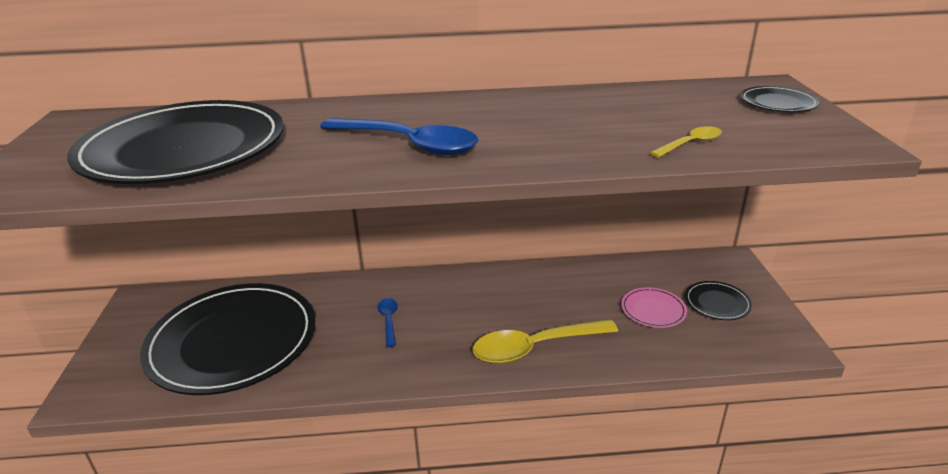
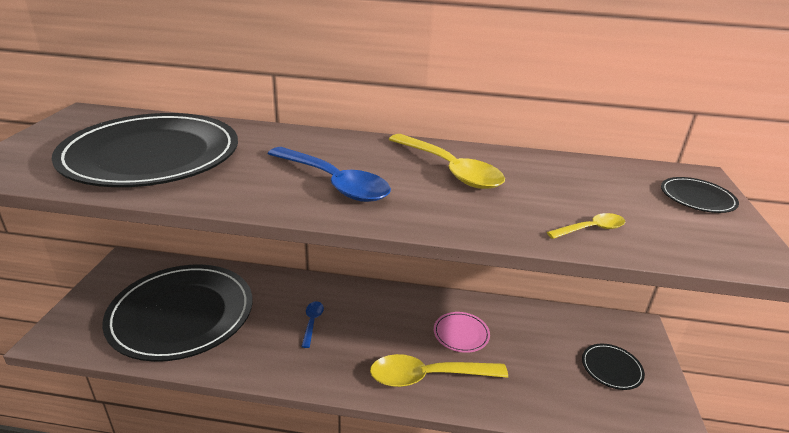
camera: 10 degrees right, 0 degrees up
(525, 114) = (450, 170): none -> yellow spoon
(653, 310) = (548, 362): pink plate -> pink plate (461, 334)

